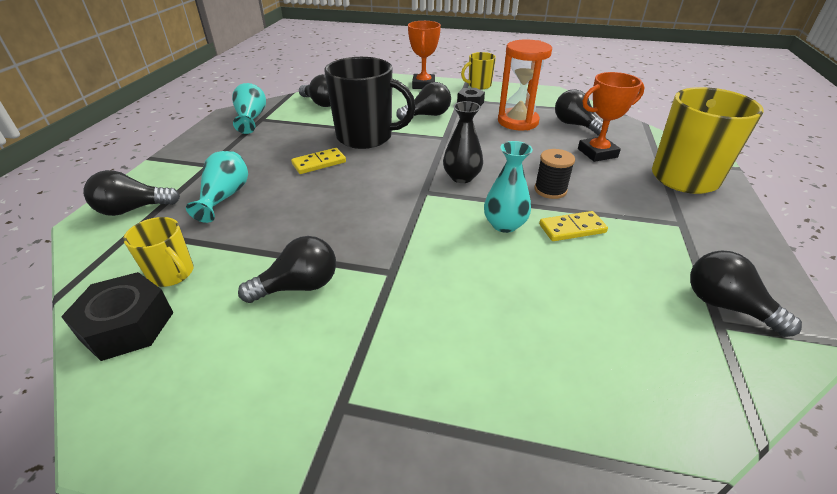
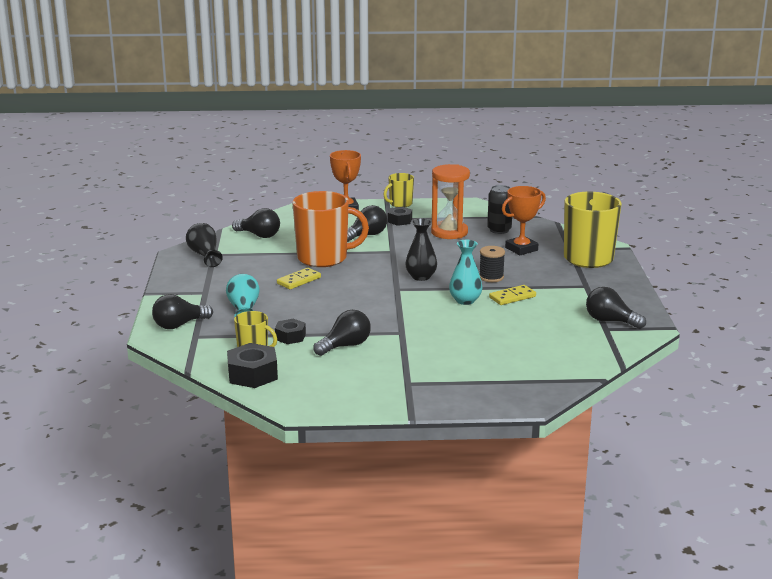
camera: 15 degrees left, 15 degrees down
(241, 253) = (290, 337): none -> black nut
(251, 119) = (204, 255): turquoise vase -> black vase
(366, 137) = (323, 258): black mug -> orange mug
(575, 125) = (499, 230): black light bulb -> black can

